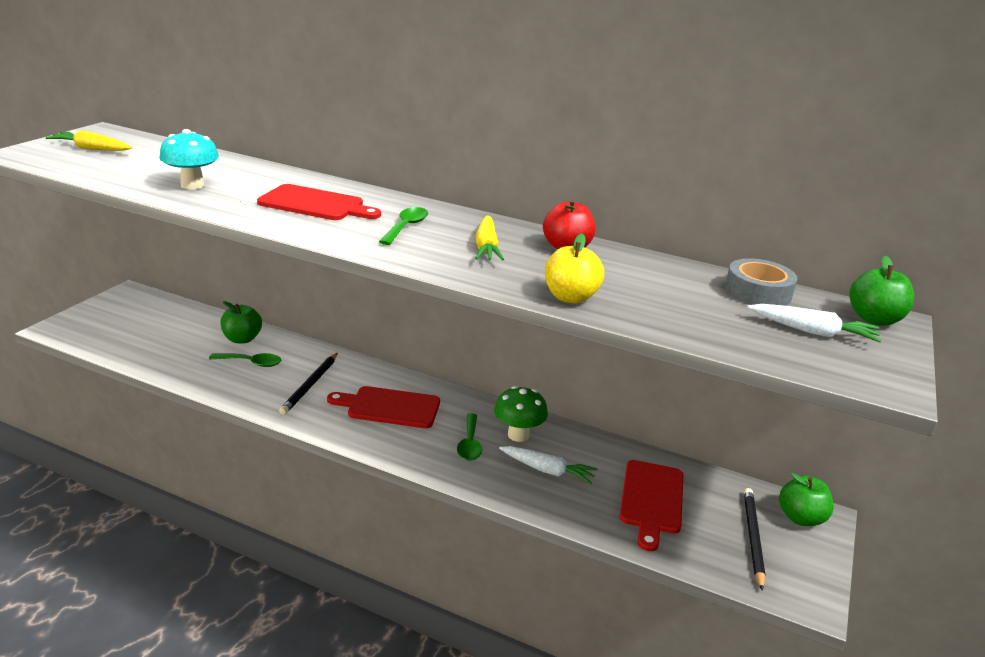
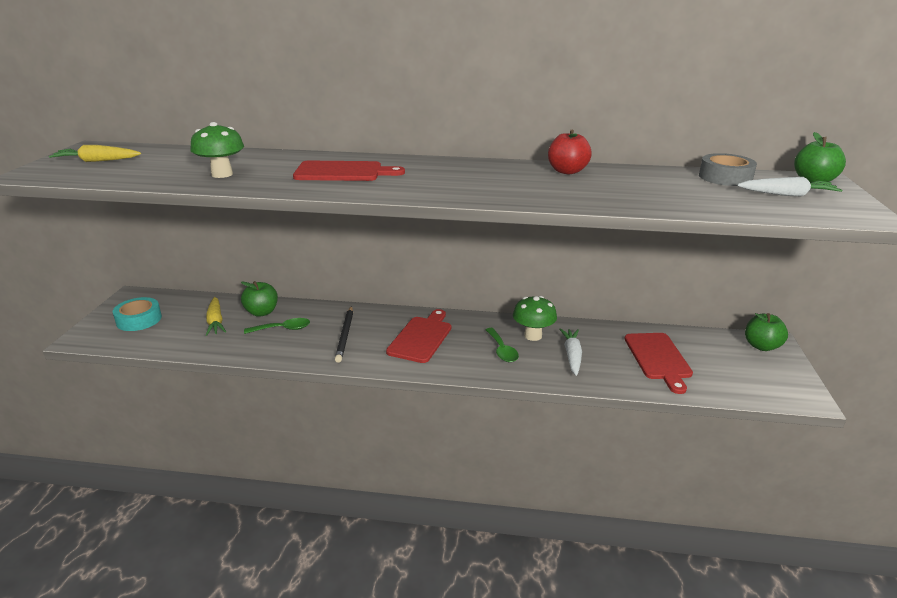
camera: 15 degrees left, 0 degrees up
(119, 320) = (139, 320): none -> turquoise tape
(192, 185) = (222, 174): turquoise mushroom -> green mushroom
(390, 407) = (421, 338): red cutting board -> red cutting board turned 120 degrees clockwise
(406, 227) = (433, 176): green spoon -> none
(486, 247) = (509, 180): yellow carrot -> yellow carrot (216, 321)
(547, 470) = (572, 356): white carrot -> white carrot turned 90 degrees counterclockwise
(570, 297) = (608, 202): yellow apple -> none
(752, 538) = (741, 367): black pencil -> none

